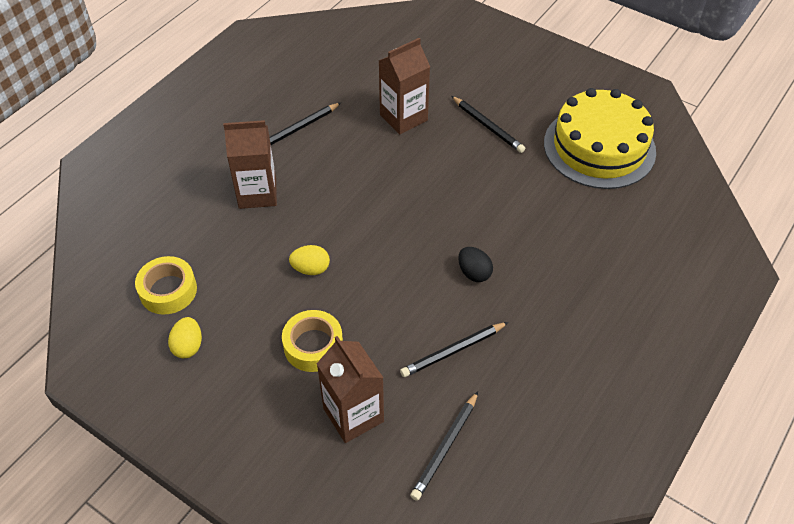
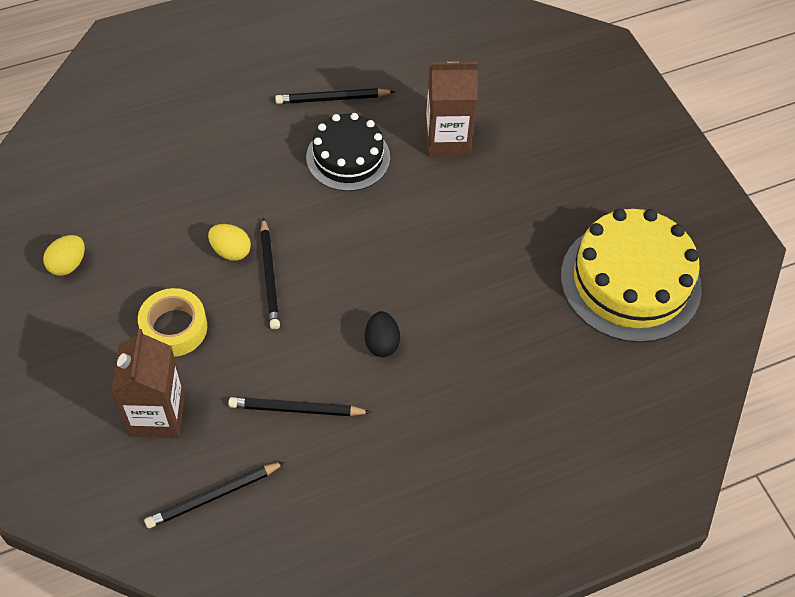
camera: 30 degrees right, 5 degrees up
(168, 290) = (91, 201): yellow tape -> none
(257, 193) = (241, 147): brown carton -> none
(343, 162) = (348, 157): none -> black cake
(488, 126) = (528, 195): black pencil -> black pencil (270, 276)

